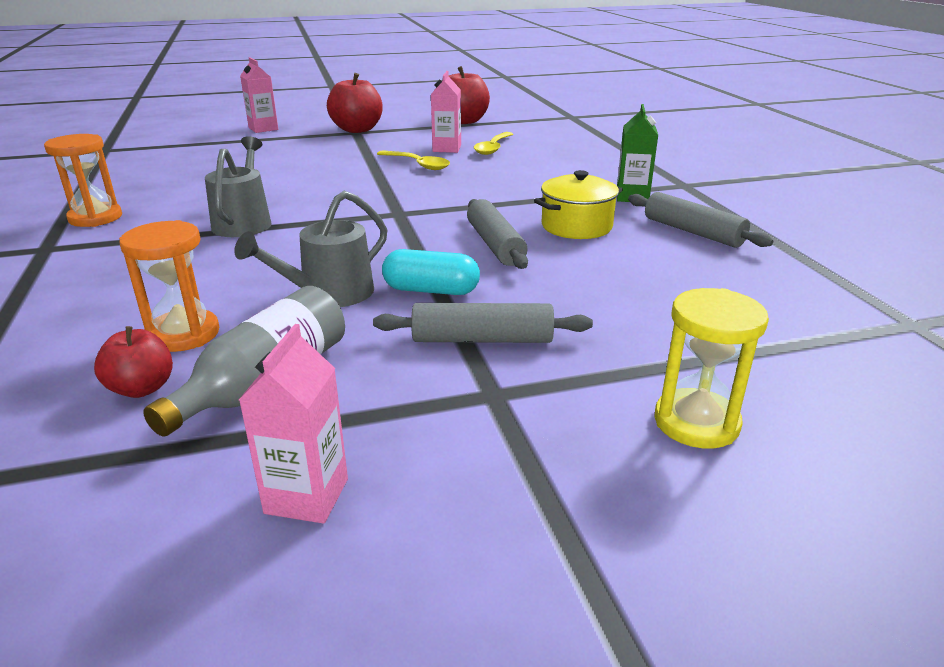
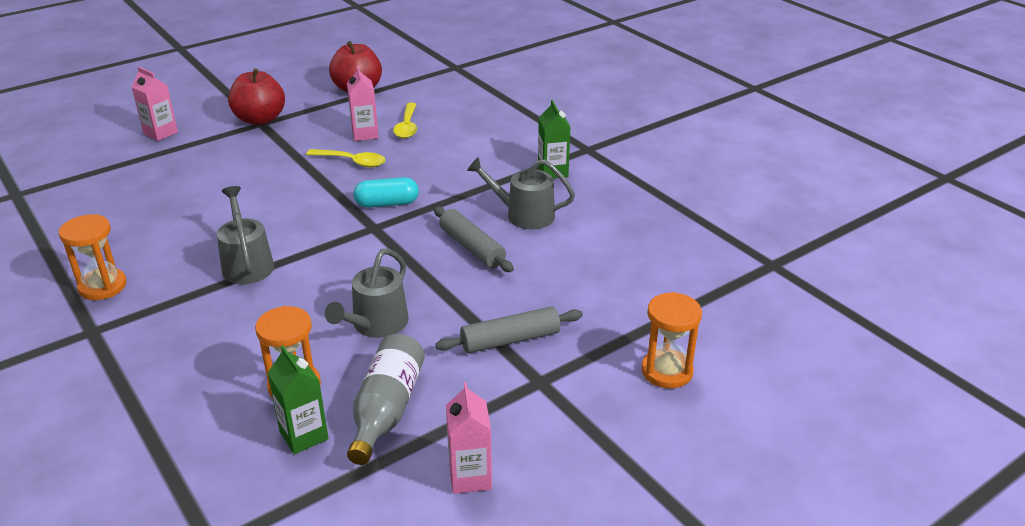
camera: 20 degrees left, 5 degrees up
(142, 388) = (304, 435): red apple -> green carton
(431, 290) = (450, 304): turquoise capsule -> turquoise capsule (387, 203)
(576, 226) = (524, 215): yellow pot -> grey watering can
(693, 232) = (612, 204): grey rolling pin -> none
(696, 422) = (666, 371): yellow hourglass -> orange hourglass

